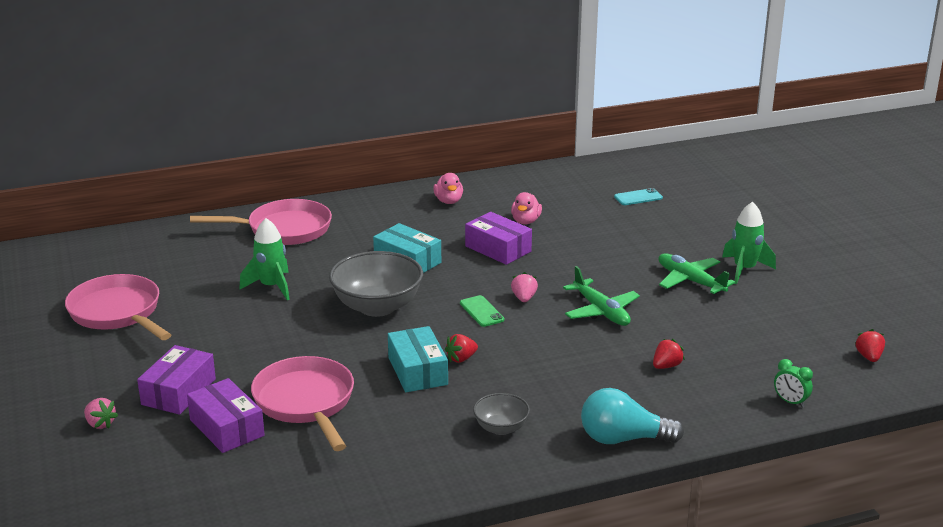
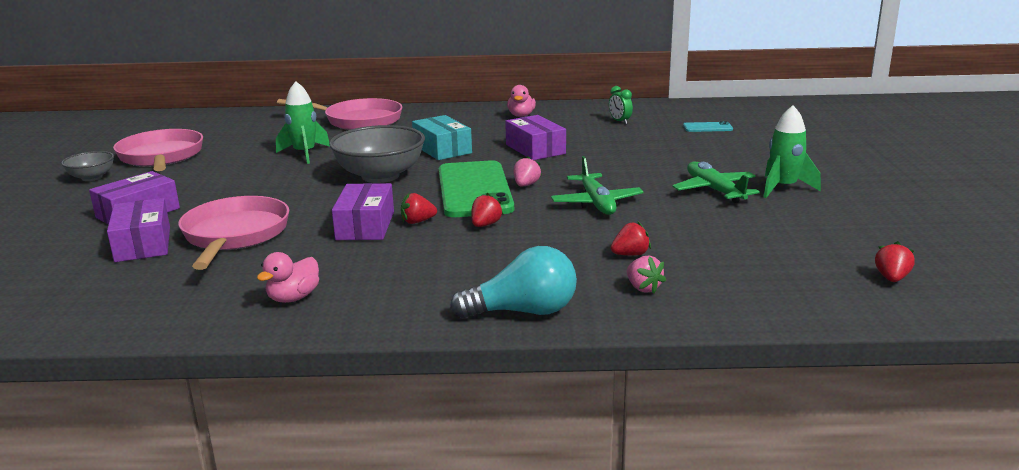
camera: 20 degrees right, 5 degrees down
(100, 424) = (45, 226): pink strawberry -> pink strawberry (643, 288)
(418, 371) = (365, 225): turquoise box -> purple box
(481, 311) = (474, 190): green phone -> green phone, size x2.39
(501, 428) = (399, 282): grey bowl -> grey bowl (92, 177)
(524, 353) = (485, 225): none -> red strawberry
(525, 221) = (580, 134): pink duck -> pink duck (293, 298)
(623, 439) = (523, 312): turquoise light bulb -> turquoise light bulb turned 150 degrees clockwise
(790, 402) = (758, 307): green clock -> green clock (620, 121)

